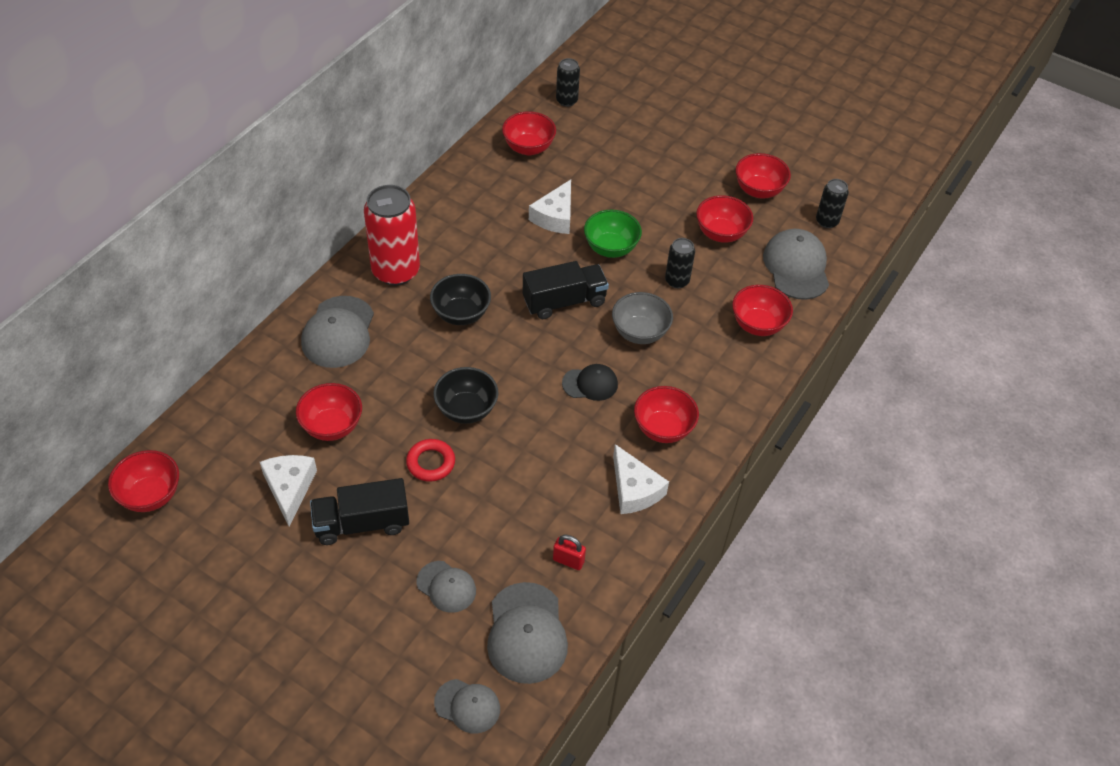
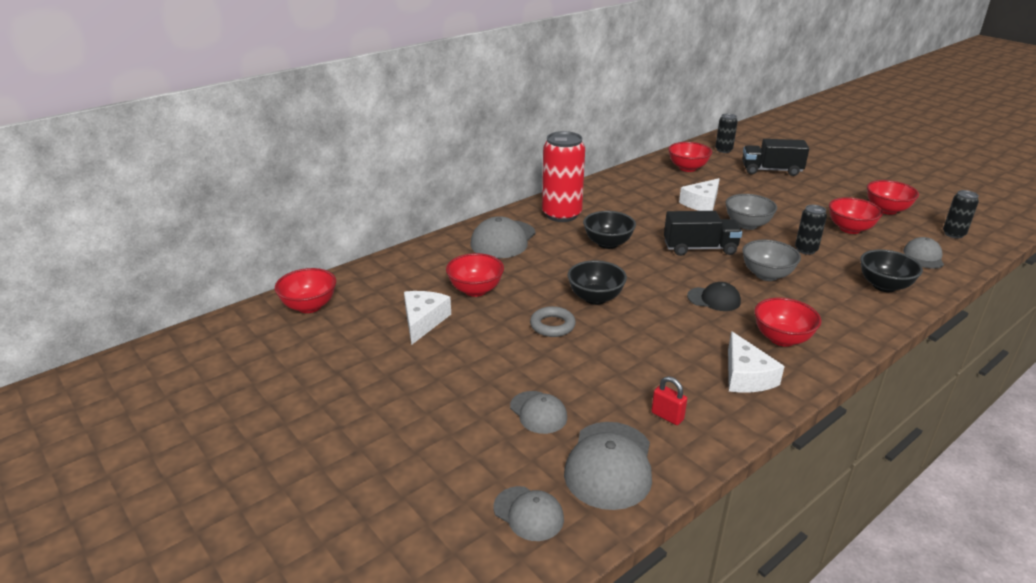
camera: 20 degrees right, 20 degrees down
(362, 523) = (476, 354): black truck -> black truck (771, 170)
(431, 463) = (552, 325): red ring -> grey ring
(611, 248) = (747, 225): green bowl -> grey bowl
(758, 325) = (884, 286): red bowl -> black bowl
(796, 267) = (923, 256): grey cap -> grey cap, size x0.60

